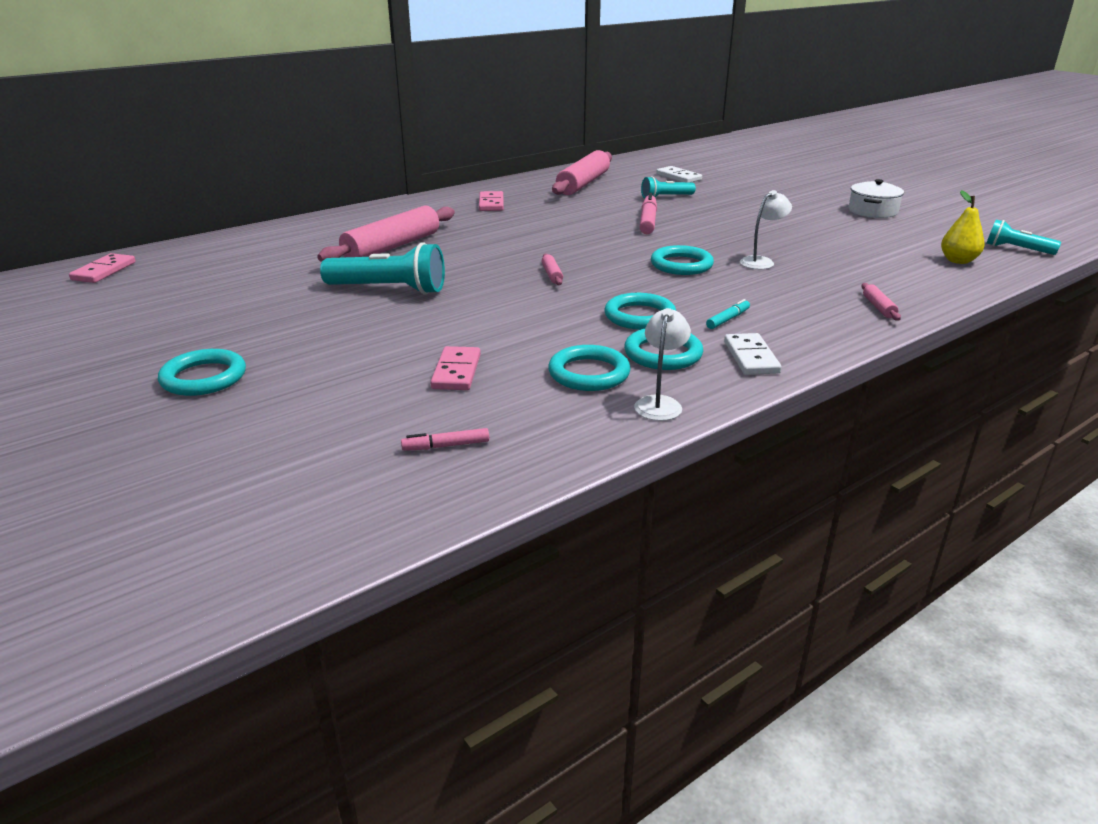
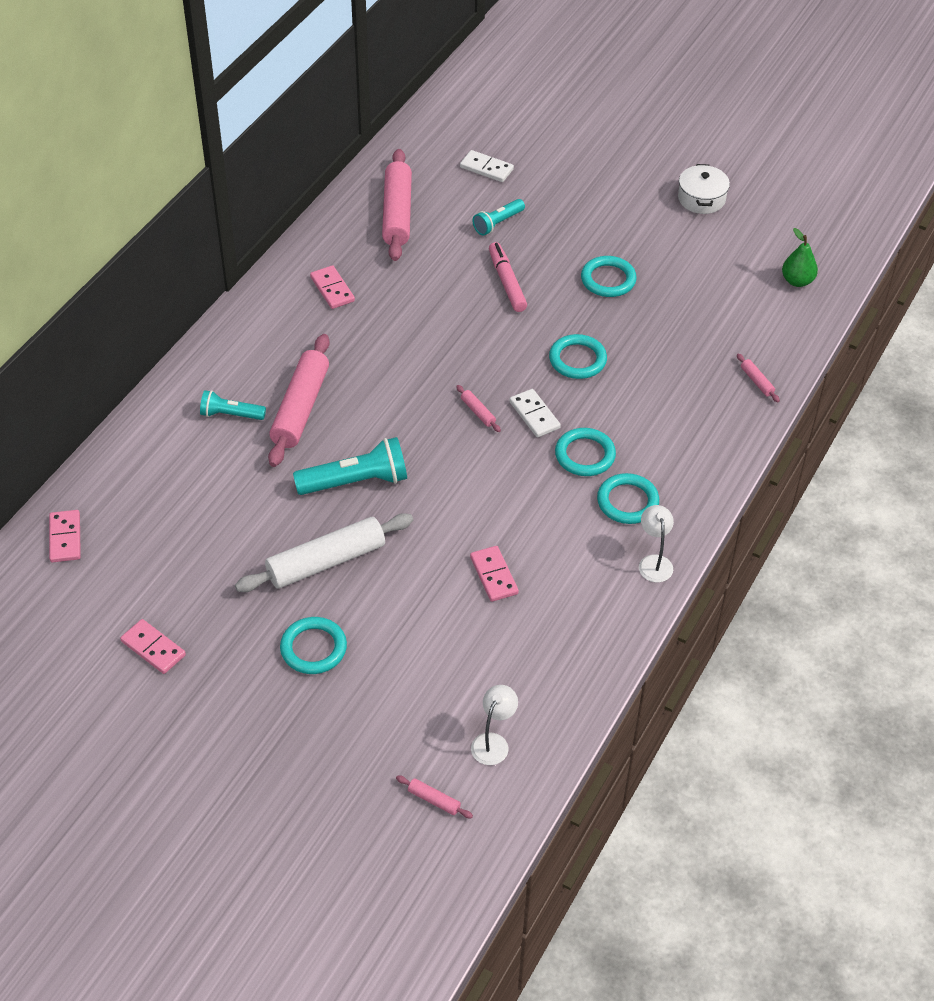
camera: 25 degrees left, 20 degrees up
(62, 343) = (153, 648): none -> pink domino
(151, 542) = (434, 800): none -> pink rolling pin
(297, 327) = (326, 561): none -> white rolling pin
(446, 446) = (543, 656): pink marker -> none
(589, 373) = (588, 544): turquoise ring -> turquoise ring (608, 280)
(728, 319) = (653, 437): turquoise marker -> none
(751, 357) = (690, 485): white domino -> white domino (534, 415)
(761, 261) = (641, 332): white lamp -> white lamp (493, 742)
(958, 261) = (797, 281): yellow pear -> green pear
(1017, 249) = (839, 244): turquoise flashlight -> turquoise flashlight (231, 414)

